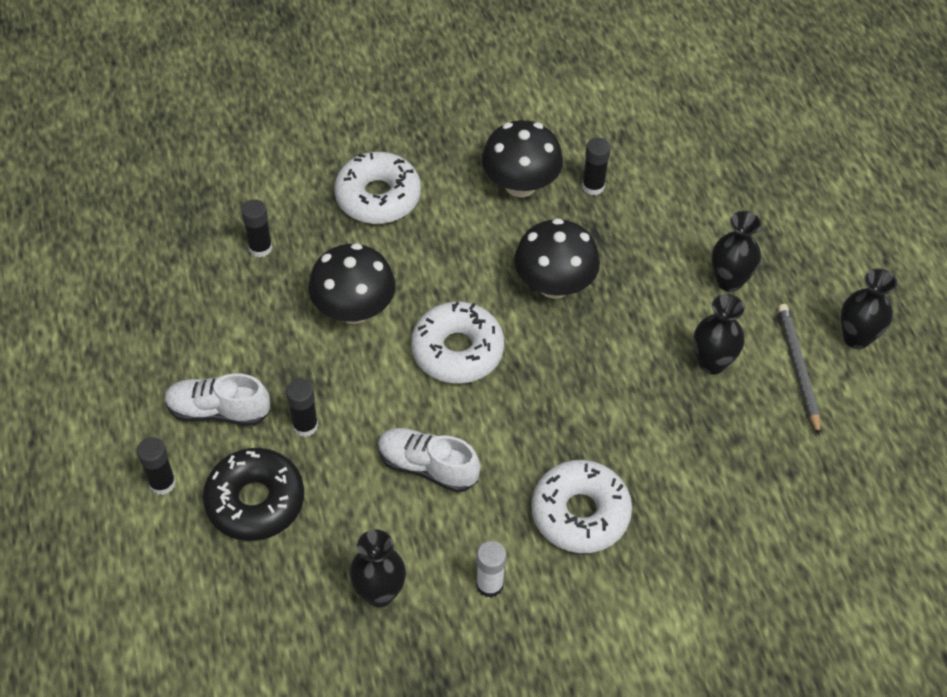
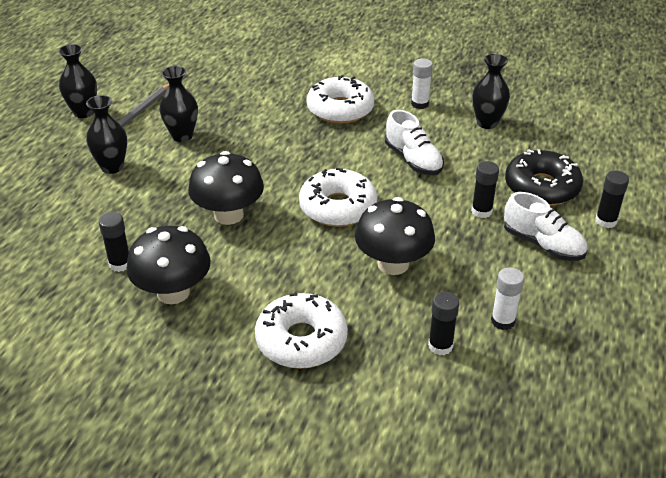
camera: 145 degrees left, 15 degrees down
(218, 298) = (503, 321): none -> white glue stick

